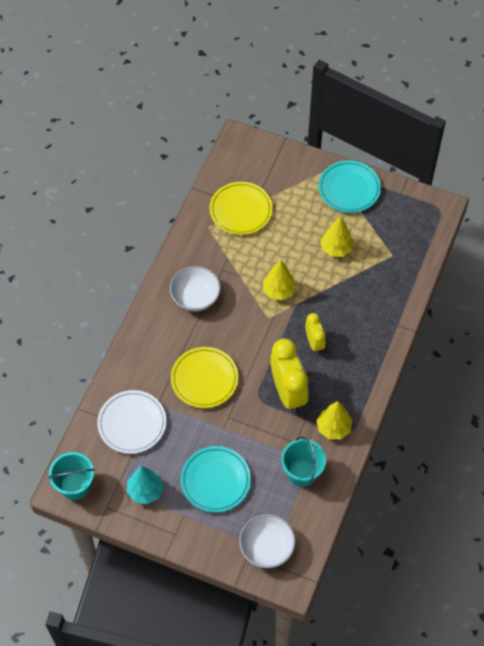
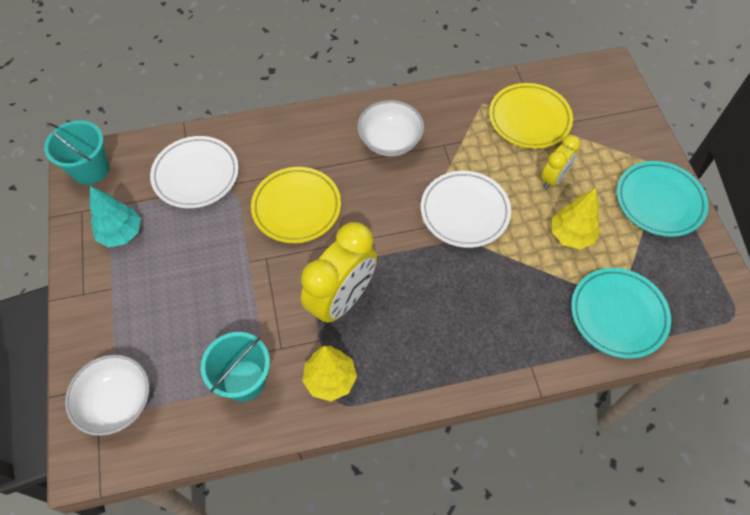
camera: 55 degrees right, 0 degrees up
(215, 481) = (175, 293): turquoise plate -> turquoise plate (618, 314)
(279, 291) = (464, 211): yellow tree -> white plate
(314, 343) = (428, 288): yellow clock -> yellow clock (553, 178)

